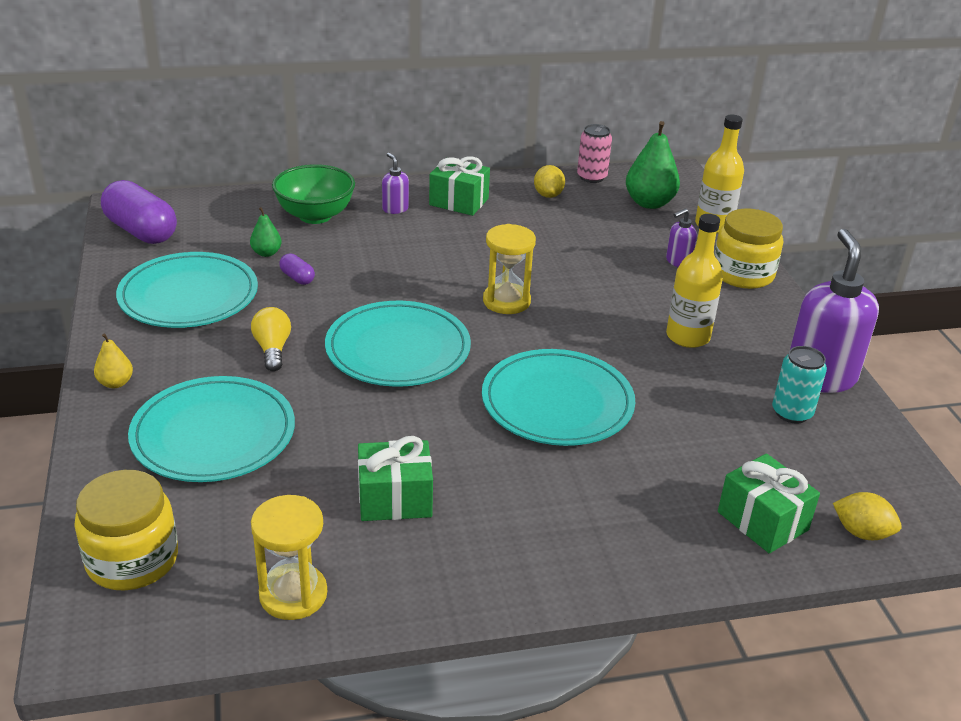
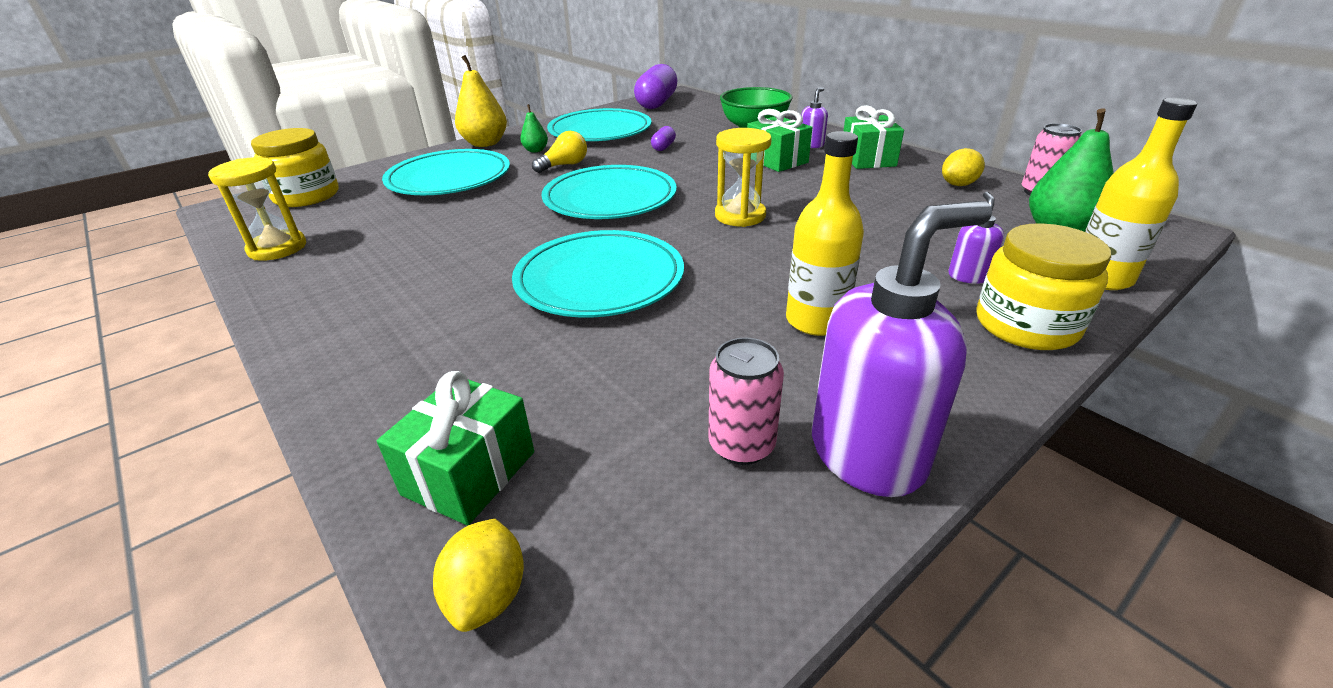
camera: 65 degrees right, 0 degrees up
(115, 383) = (485, 143): yellow pear -> yellow pear, size x1.91
(266, 253) = (681, 132): green pear -> green pear (536, 150)
(395, 499) = (406, 250): green gift -> green gift (776, 160)
(678, 261) = (968, 276): purple soap dispenser -> purple soap dispenser turned 75 degrees clockwise
(791, 413) = (741, 445): turquoise can -> pink can

